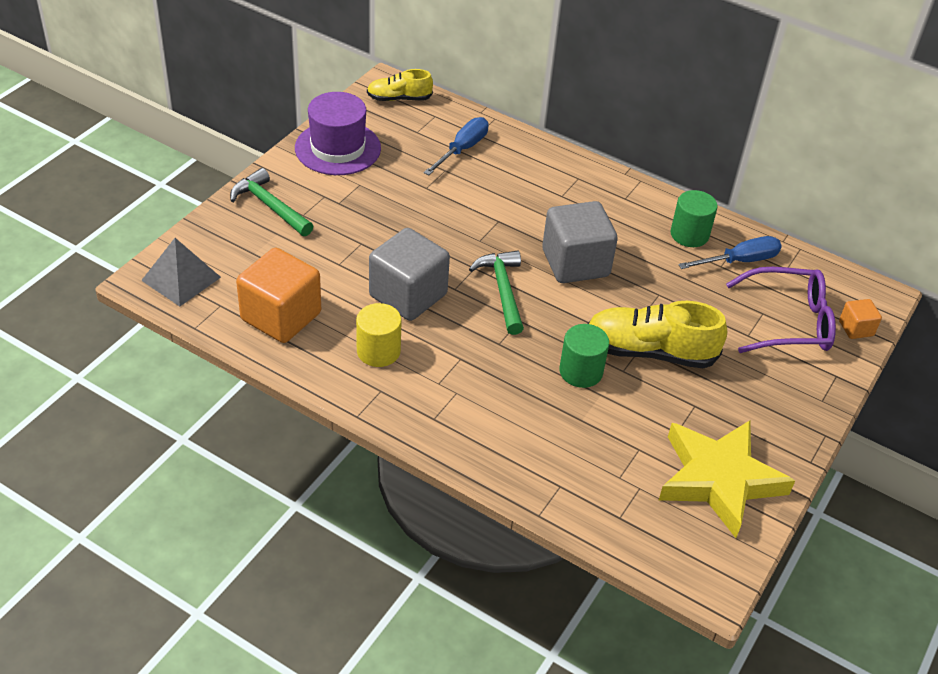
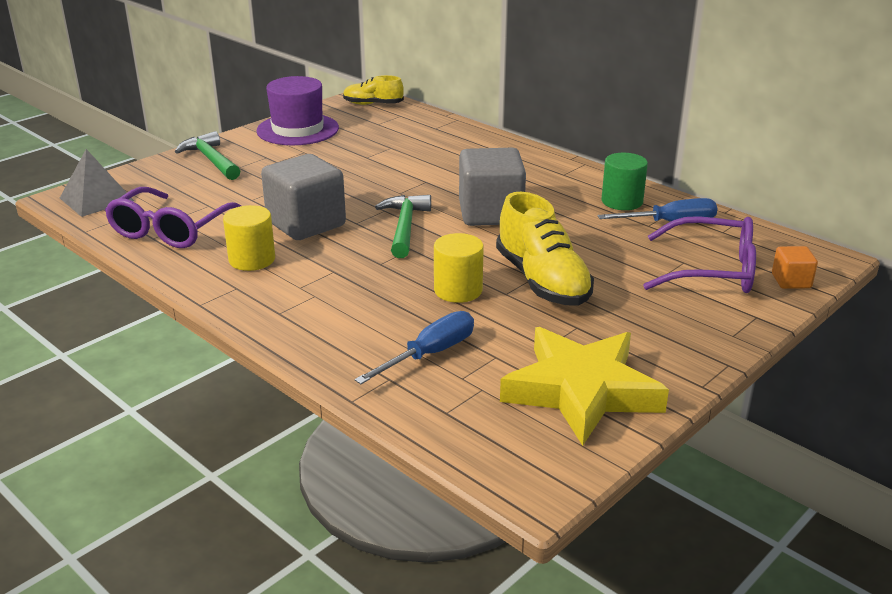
camera: 15 degrees right, 15 degrees down
(281, 316) = (172, 229): orange cube -> purple glasses
(462, 149) = (415, 136): blue screwdriver -> blue screwdriver (429, 354)
(581, 371) = (458, 290): green cylinder -> yellow cylinder
(650, 351) = (542, 281): yellow shoe -> yellow shoe turned 135 degrees counterclockwise

